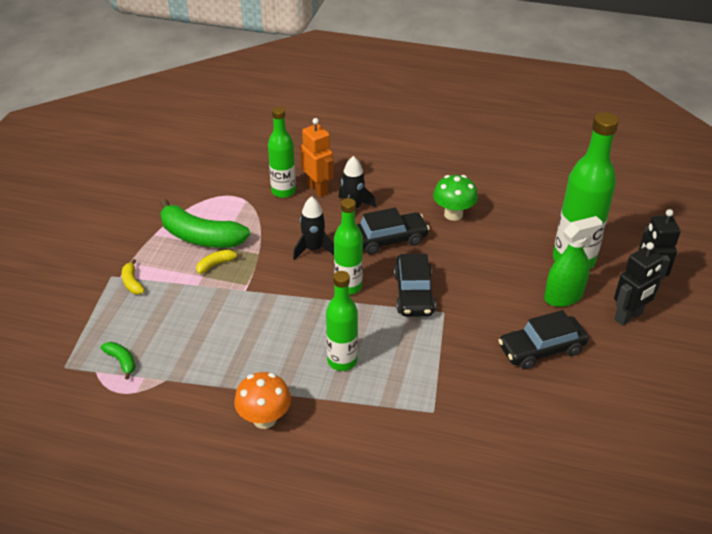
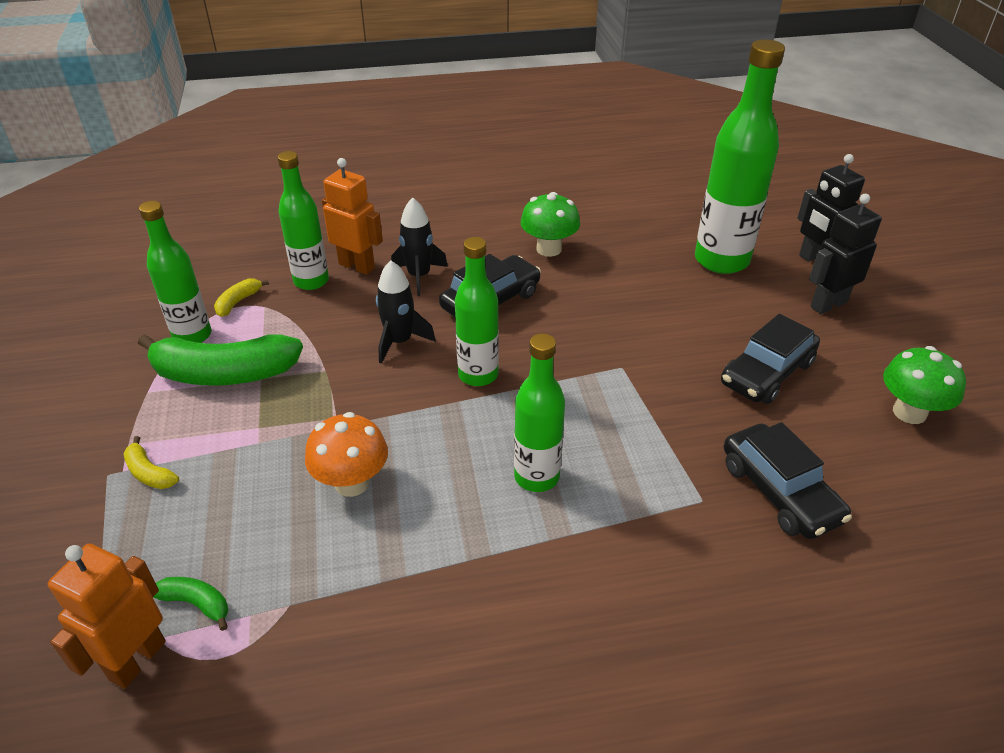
camera: 25 degrees left, 0 degrees up
(81, 378) = (137, 660): none -> orange robot
(195, 207) = (192, 336): none -> green bottle
(216, 264) = (271, 404): yellow banana -> yellow banana (238, 302)
(264, 419) = (481, 605): orange mushroom -> orange mushroom (352, 483)
(413, 293) = (568, 356): black car -> black car (779, 492)
(563, 296) = (743, 304): green spray bottle -> none
(622, 409) = (909, 412): none -> green mushroom
(628, 317) = (828, 304): black robot -> black robot turned 150 degrees counterclockwise

